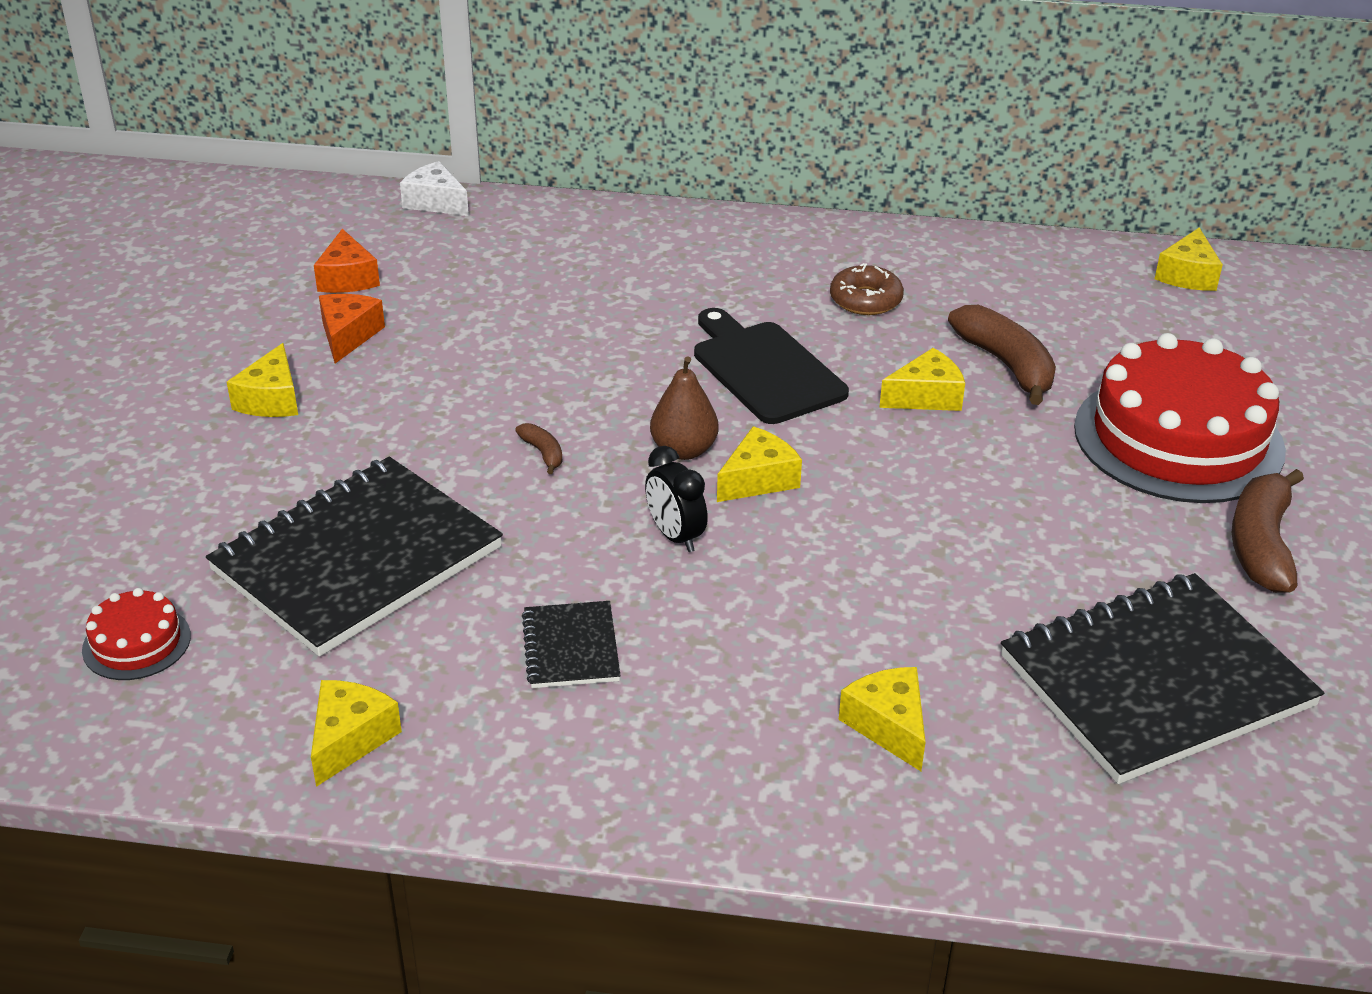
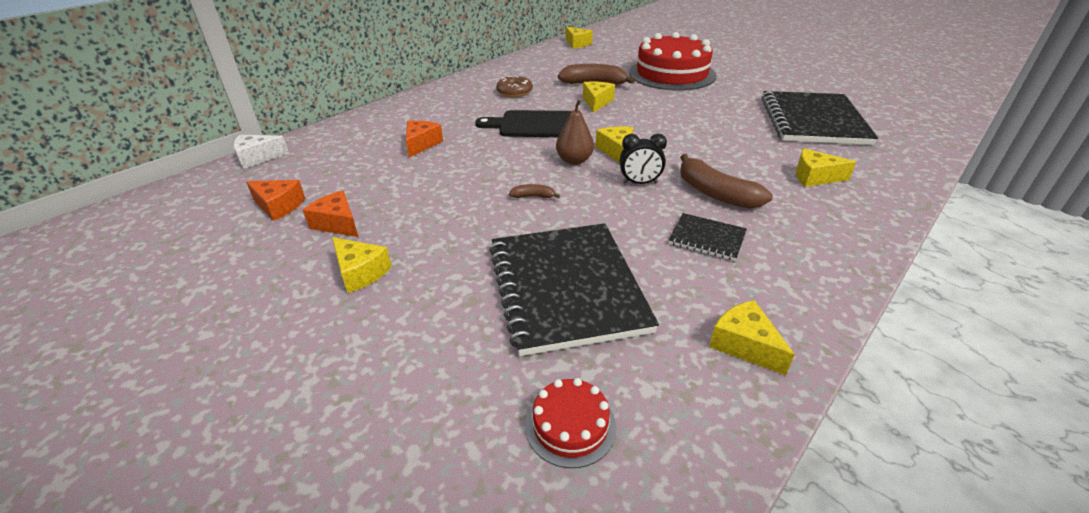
camera: 55 degrees left, 0 degrees up
(593, 299) = (421, 144): none -> orange cheese
(1261, 544) = (745, 82): brown banana -> brown banana (715, 193)

